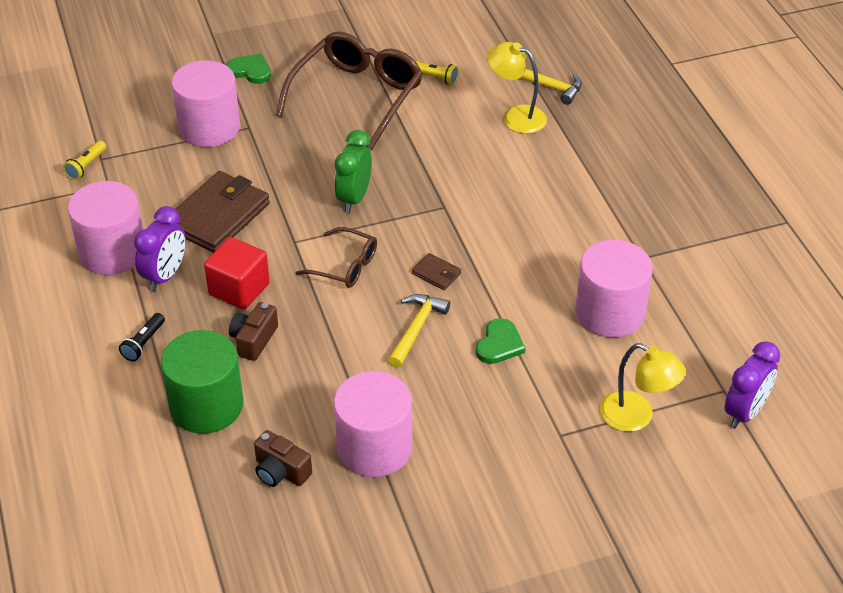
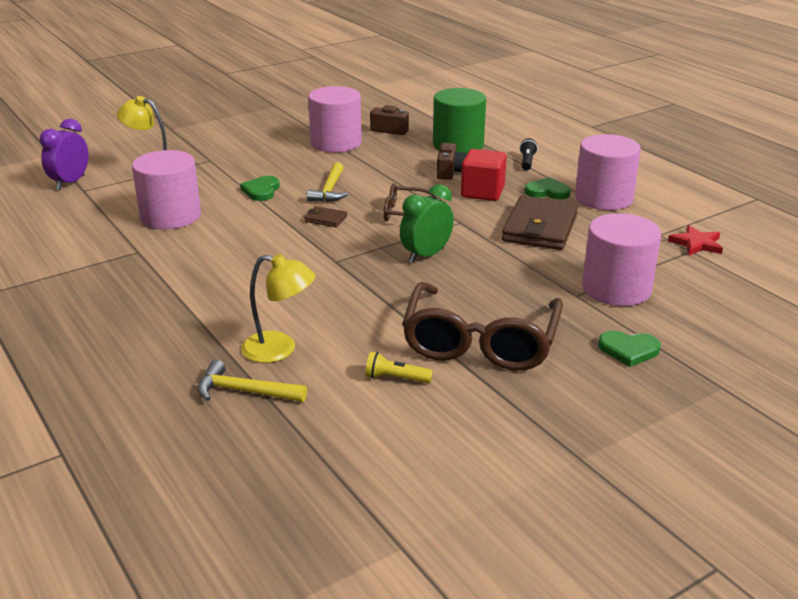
camera: 165 degrees right, 15 degrees down
(86, 166) = (696, 244): yellow flashlight -> red star
(165, 276) = (547, 192): purple clock -> green heart
(354, 198) = (426, 255): green clock -> green clock turned 135 degrees counterclockwise

